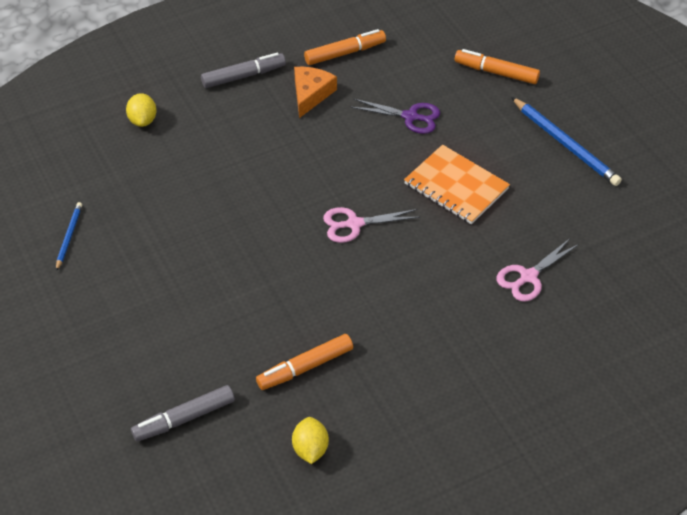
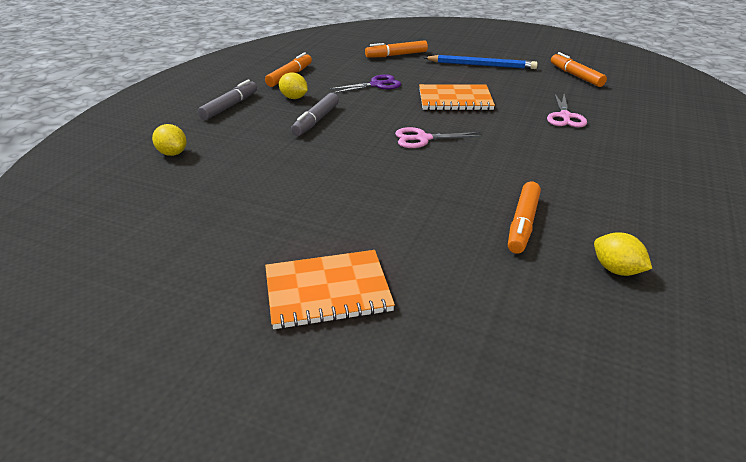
camera: 40 degrees left, 15 degrees down
(69, 236) = (189, 247): blue pencil -> none
(112, 332) = (327, 291): none -> orange notebook
(184, 418) = (490, 314): grey marker -> grey marker (316, 121)
(311, 94) = (294, 98): orange cheese -> yellow lemon
(354, 224) = (423, 139): pink scissors -> pink scissors turned 45 degrees clockwise
(645, 224) = (576, 76): none -> orange marker

